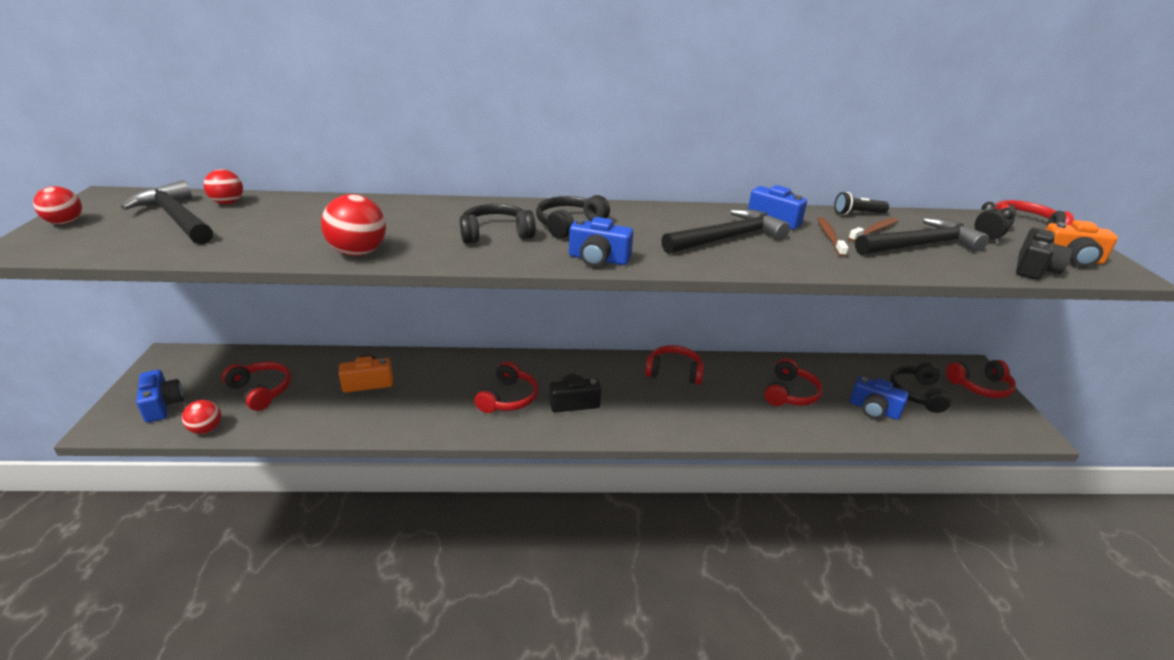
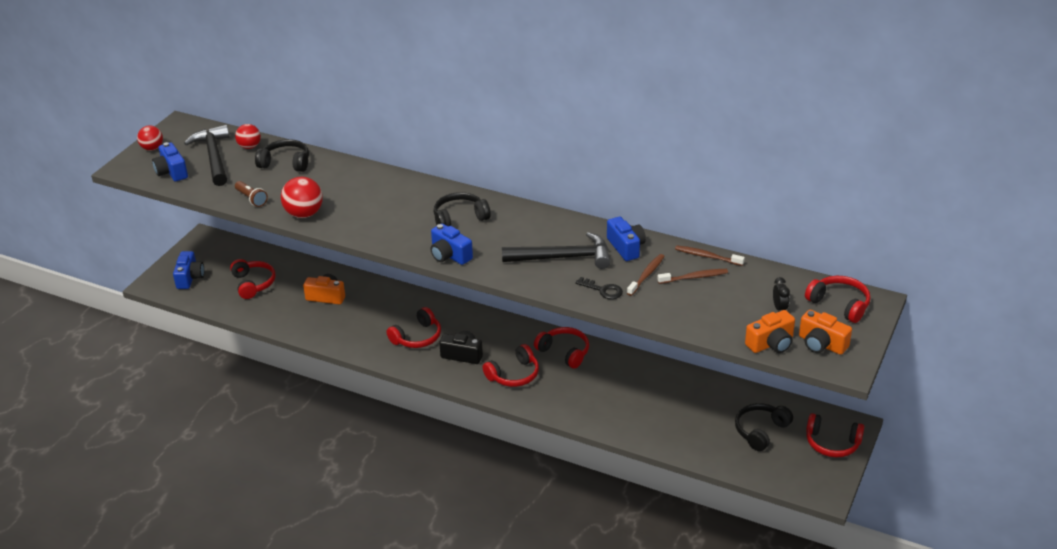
camera: 30 degrees right, 5 degrees up
(206, 429) = (210, 304): red ball -> none
(264, 250) = (251, 199): none -> brown flashlight
(496, 234) = (401, 216): black headphones -> black headphones (286, 163)
(790, 393) = (645, 398): red headphones -> red headphones (514, 375)
(810, 258) = (603, 290): none -> black key
(857, 214) = (707, 256): black flashlight -> brown toothbrush
(873, 410) = (703, 432): blue camera -> blue camera (171, 172)
(920, 245) = (711, 300): black hammer -> none
(1034, 269) = (771, 343): black camera -> orange camera

